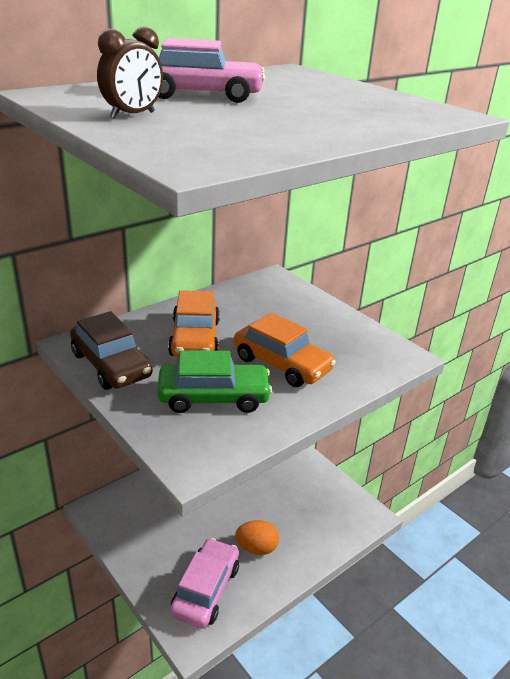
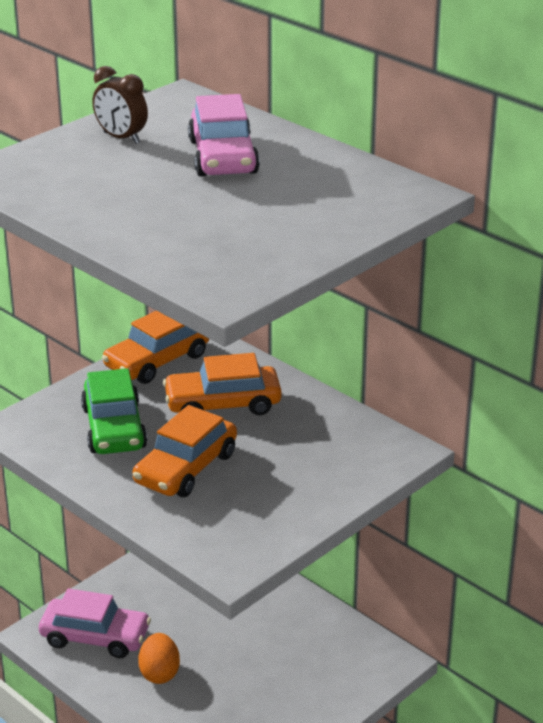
camera: 85 degrees right, 0 degrees up
(111, 365) = (157, 361): brown car -> orange car

